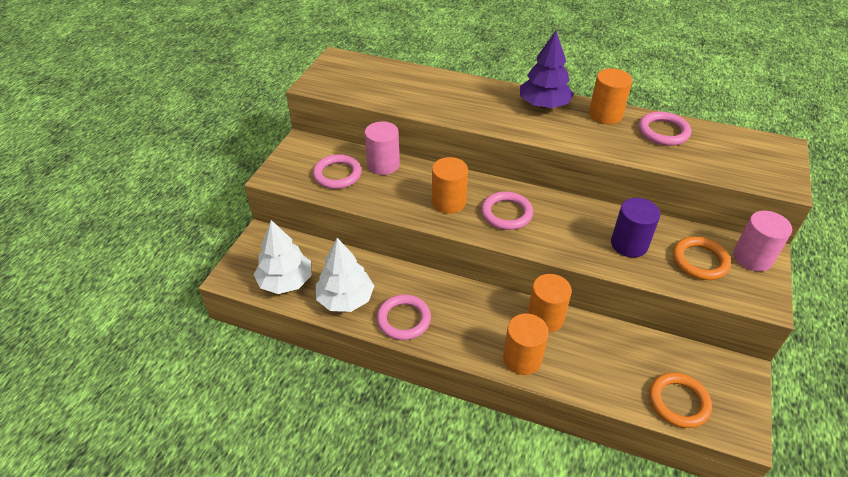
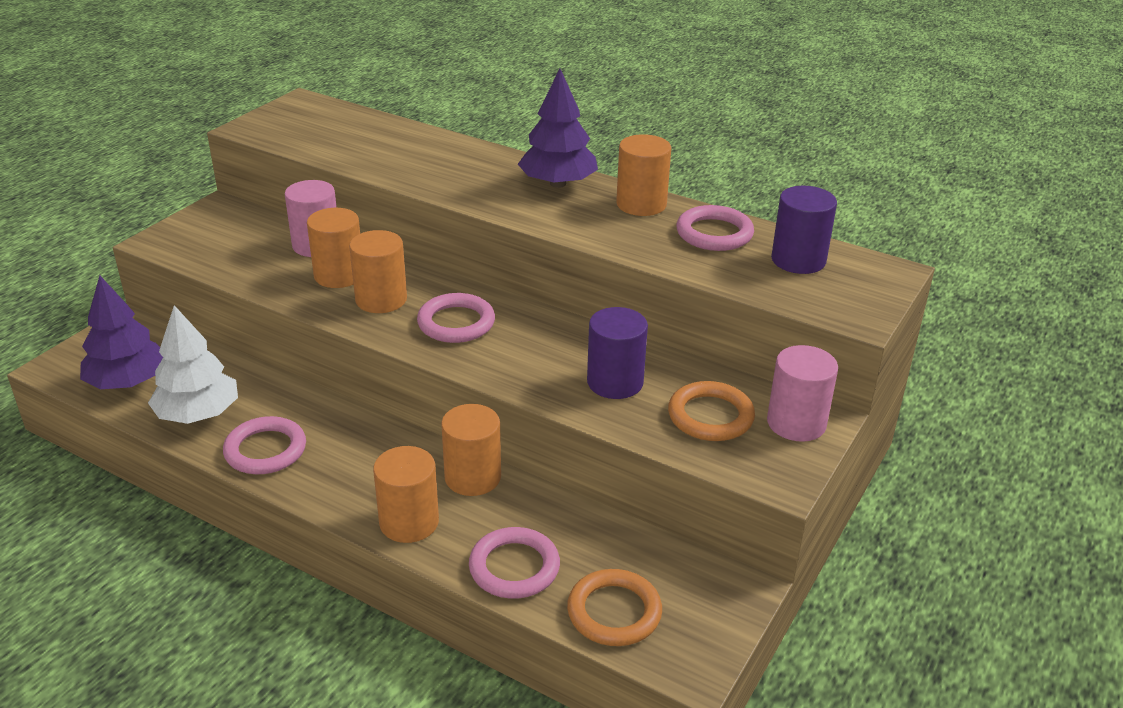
camera: 10 degrees right, 10 degrees down
(285, 281) = (127, 382): white tree -> purple tree
(337, 174) = (245, 249): pink ring -> pink ring (514, 567)
(411, 187) = (339, 275): none -> orange cylinder
(725, 146) = (798, 260): none -> purple cylinder

